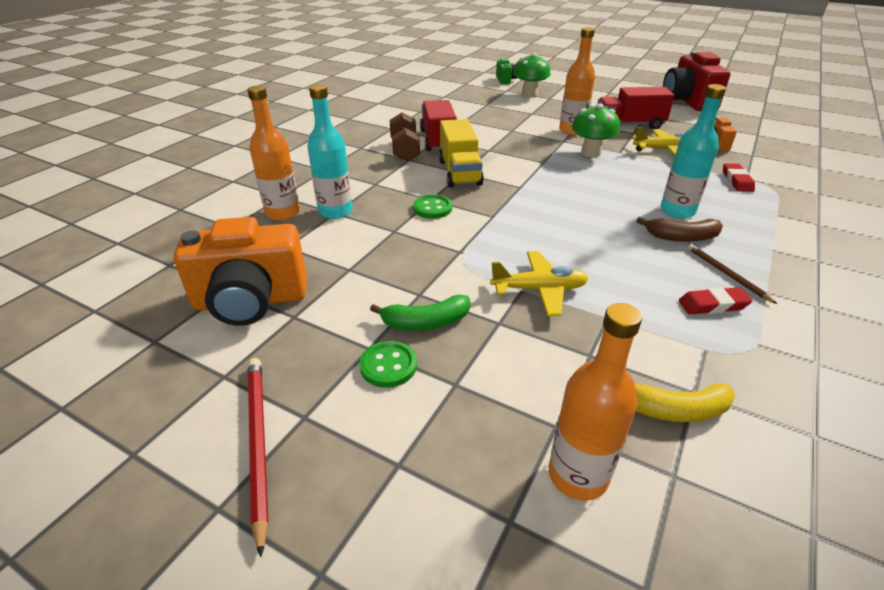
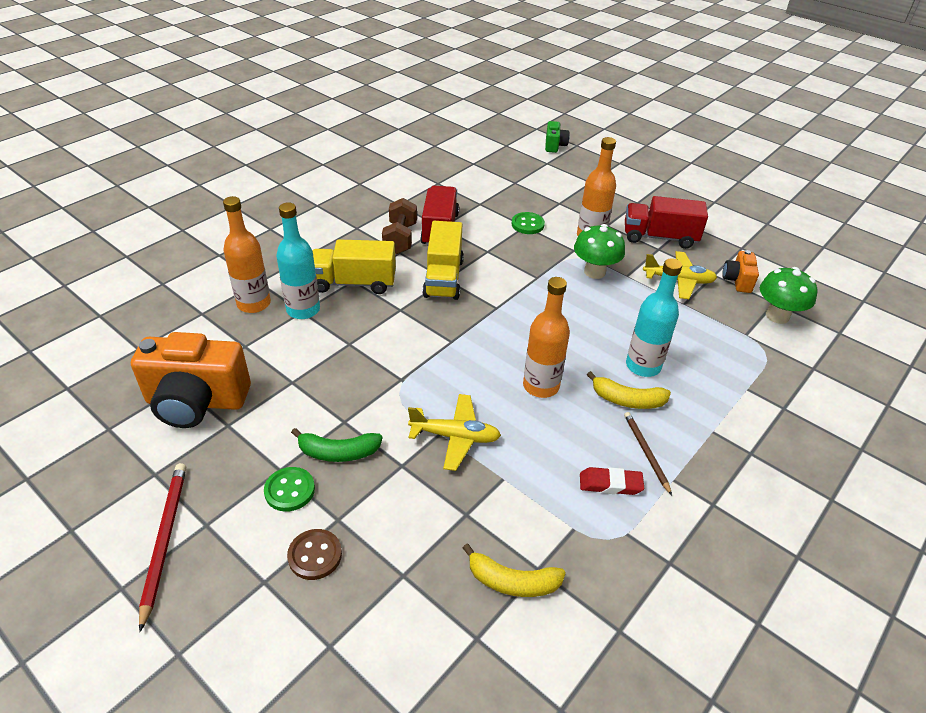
camera: 10 degrees right, 5 degrees up
(376, 185) = (354, 283): none -> yellow truck
(432, 208) = (397, 321): green button -> green button (527, 224)
(446, 425) = (315, 555): none -> brown button
(529, 94) = (571, 172): green mushroom -> green mushroom (777, 316)
(578, 475) = (400, 621): orange bottle -> orange bottle (541, 386)
(681, 237) = (627, 400): brown banana -> yellow banana
(688, 101) = (750, 210): red camera -> none
(737, 181) = (732, 336): red eraser -> none

